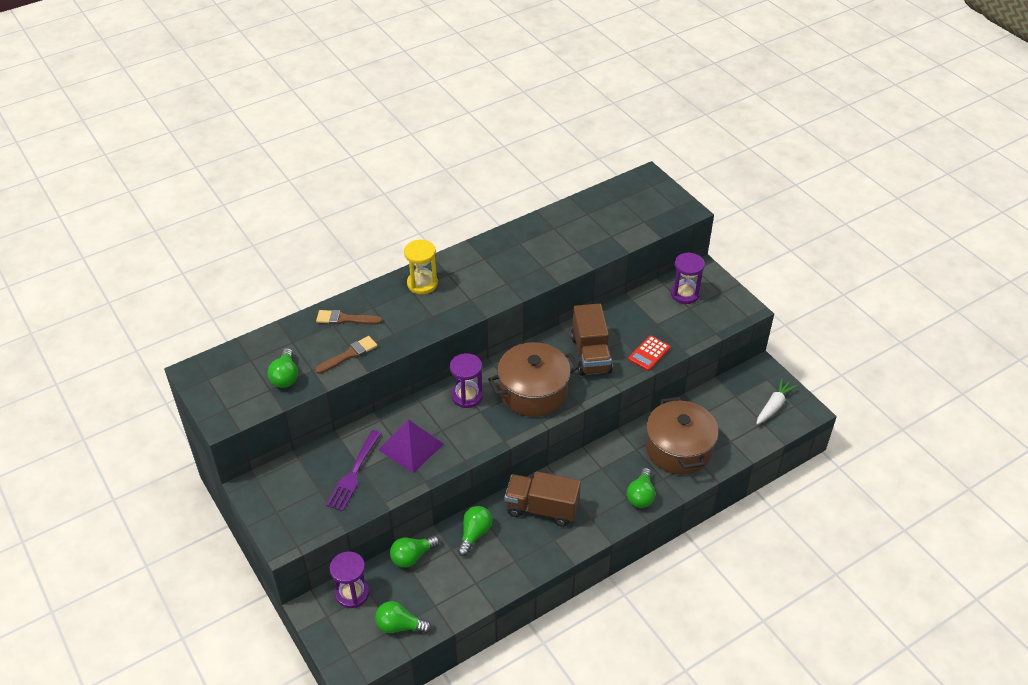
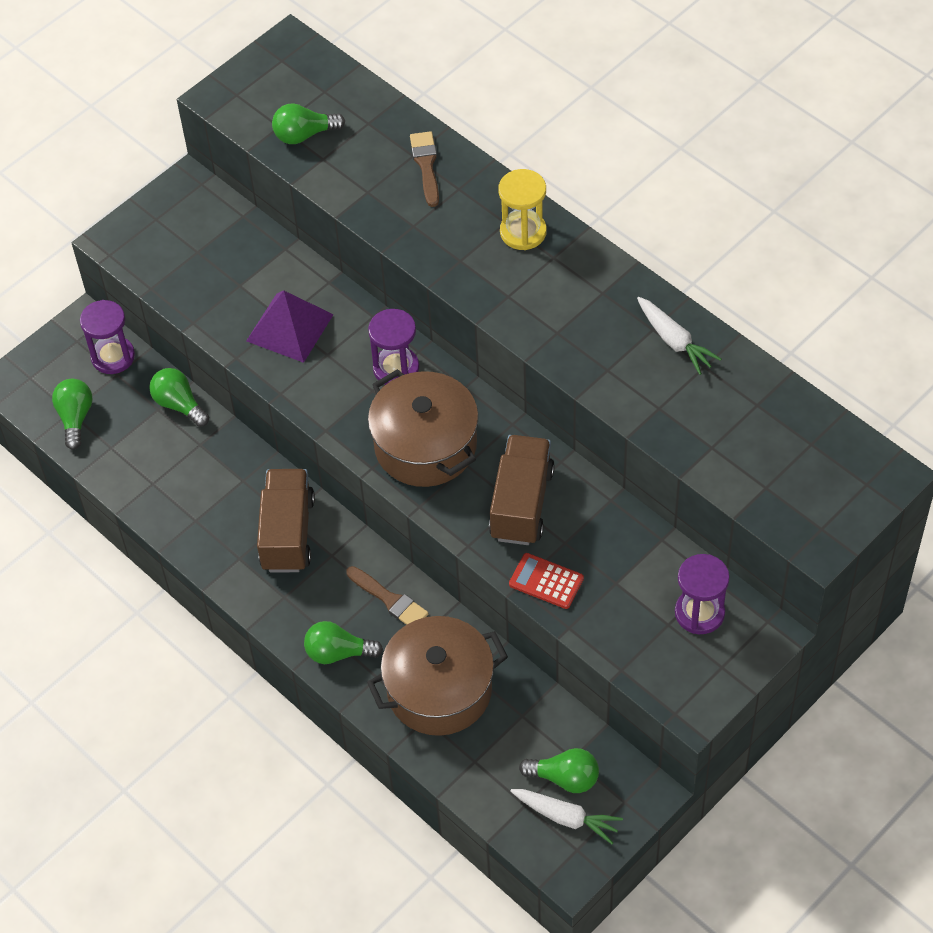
camera: 80 degrees right, 10 degrees up
(349, 355) = (360, 188): brown brush -> brown brush (389, 600)
(354, 473) = (231, 279): purple fork -> none
(474, 534) = (228, 464): green light bulb -> green light bulb (565, 778)
(531, 236) = (674, 341): none -> white carrot
(590, 354) = (521, 504): brown truck -> brown truck turned 120 degrees clockwise

